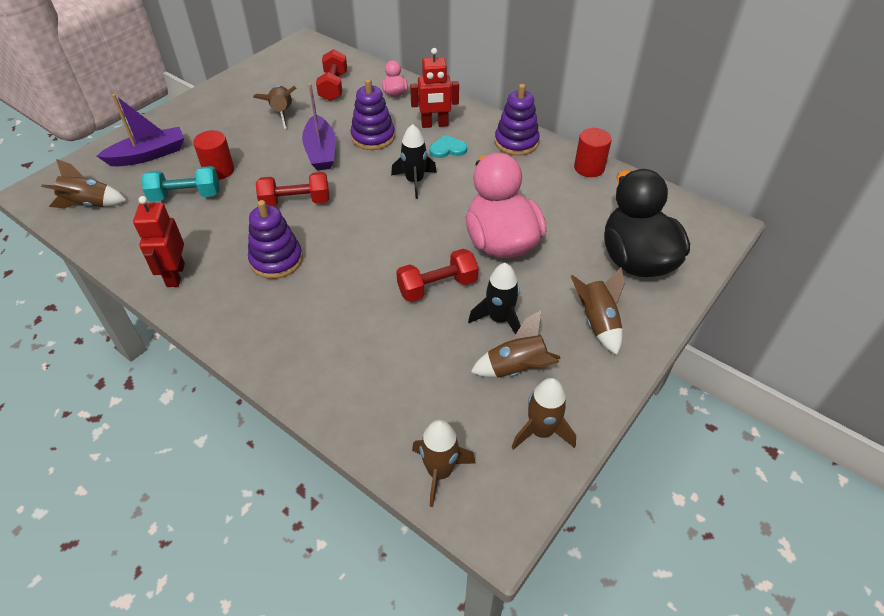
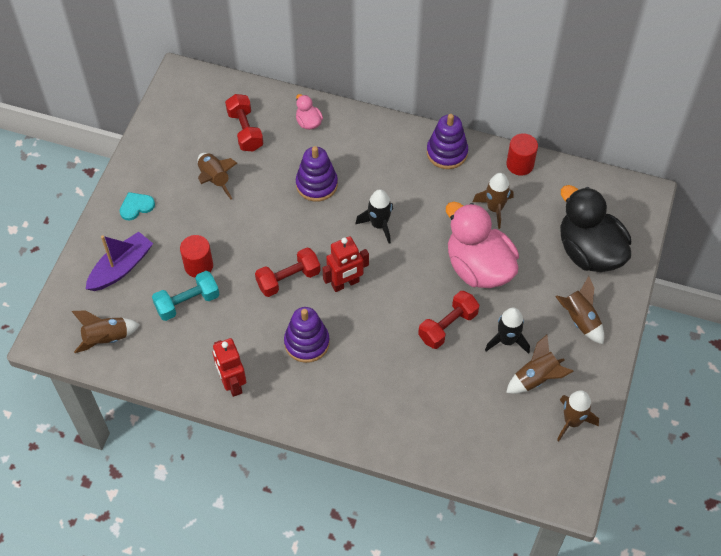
camera: 20 degrees left, 10 degrees up
(321, 151) = (278, 216): purple boat -> none
(434, 124) = (365, 152): red robot -> red robot (345, 284)
(439, 472) = (517, 474): brown rocket -> brown rocket (494, 208)
(447, 149) = (390, 178): turquoise heart -> turquoise heart (136, 206)

